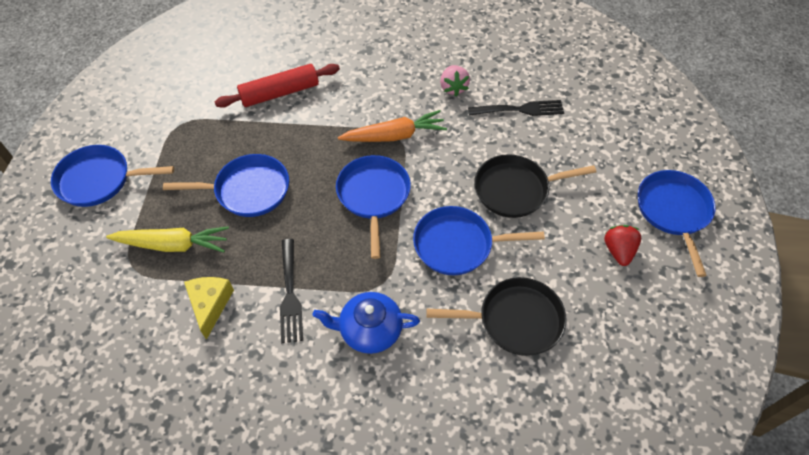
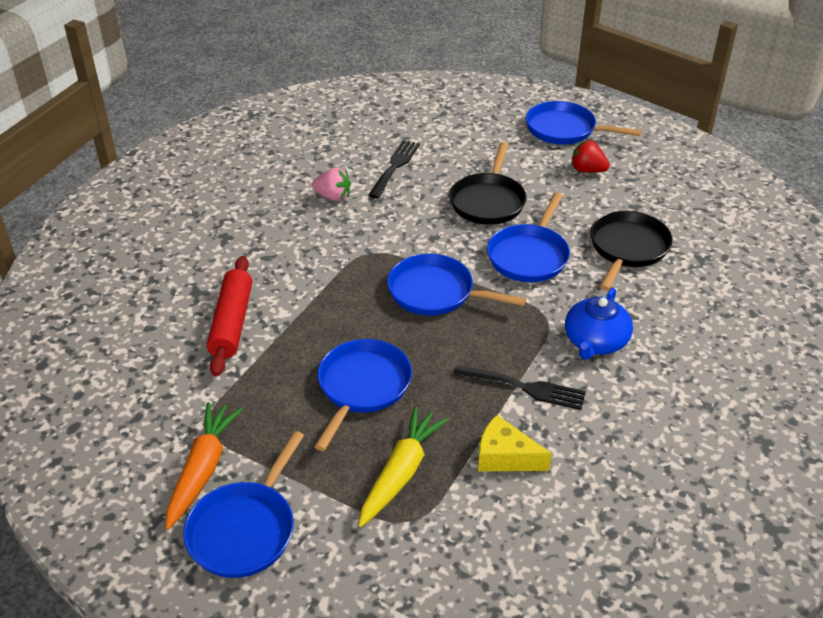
camera: 65 degrees left, 15 degrees down
(394, 136) = (366, 254): orange carrot -> orange carrot (203, 469)

